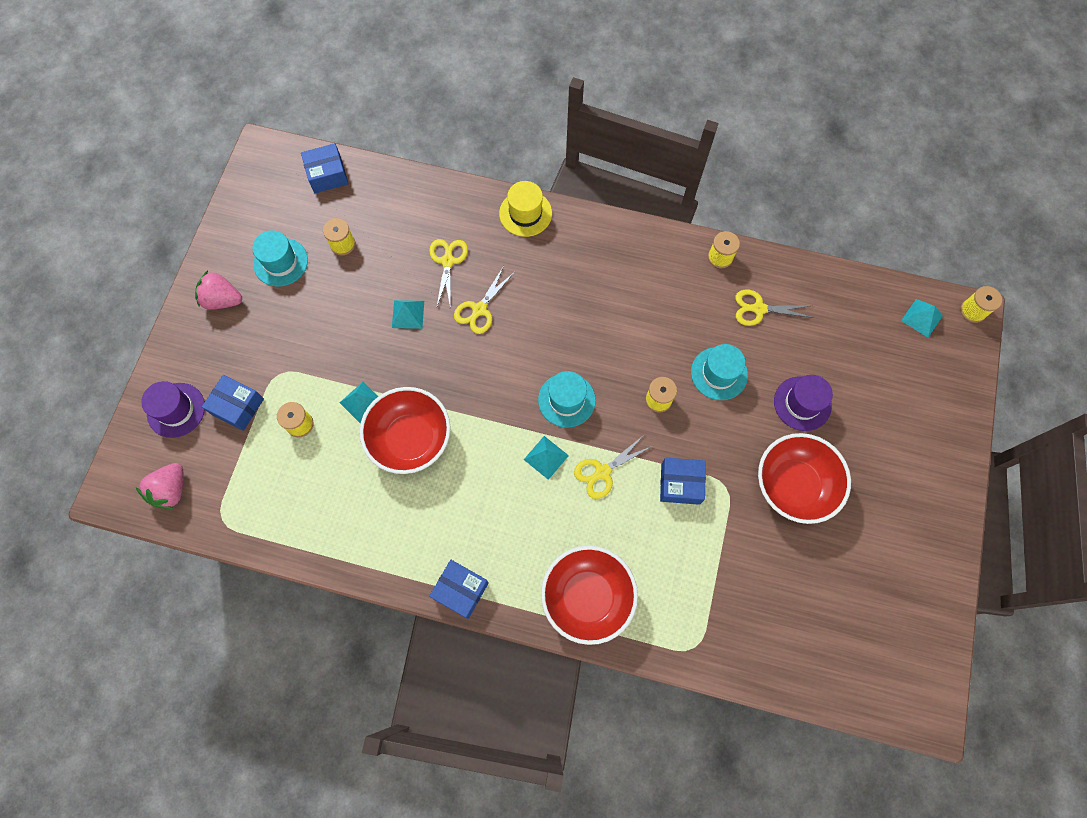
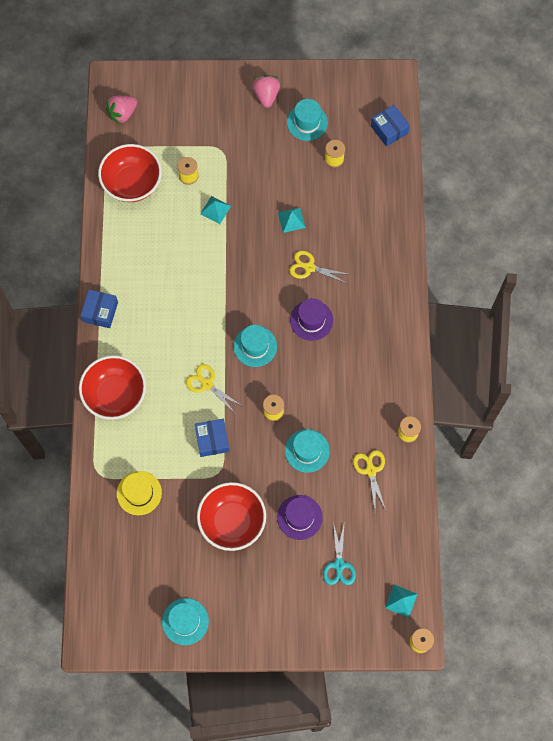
camera: 75 degrees right, 0 degrees up
(171, 490) = (122, 114): pink strawberry -> pink strawberry turned 45 degrees counterclockwise
(176, 410) = (178, 96): purple hat -> purple hat (311, 320)
(237, 406) = (190, 133): blue box -> none
(410, 439) = (197, 249): red bowl -> red bowl (132, 183)
(447, 261) = (342, 234): yellow scissors -> none
(525, 213) = (401, 278): yellow hat -> yellow hat (139, 493)
(546, 457) = (207, 343): turquoise pyramid -> none
(869, 374) = (339, 565): none -> turquoise scissors
(916, 576) = (185, 621): none -> turquoise hat

